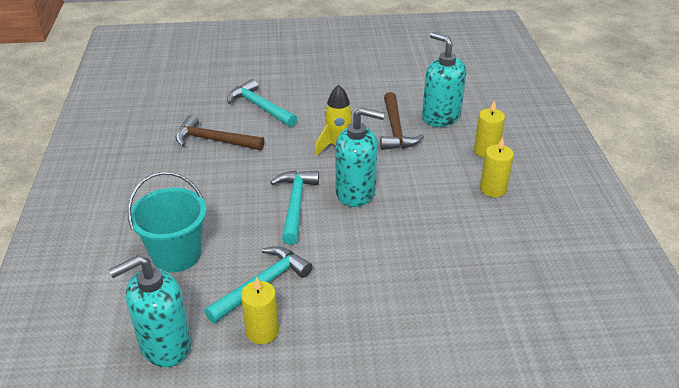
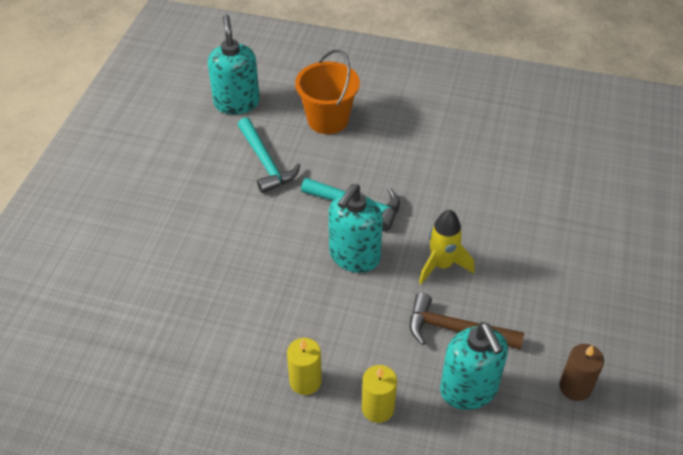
camera: 110 degrees right, 10 degrees up
(176, 255) = (328, 120): turquoise bucket -> orange bucket
(214, 140) = (488, 167): brown hammer -> none
(260, 107) = (545, 216): turquoise hammer -> none
(262, 331) = (218, 153): yellow candle -> none
(407, 80) = (575, 387): none -> brown candle
(440, 117) = (469, 390): turquoise soap dispenser -> turquoise soap dispenser turned 90 degrees clockwise

